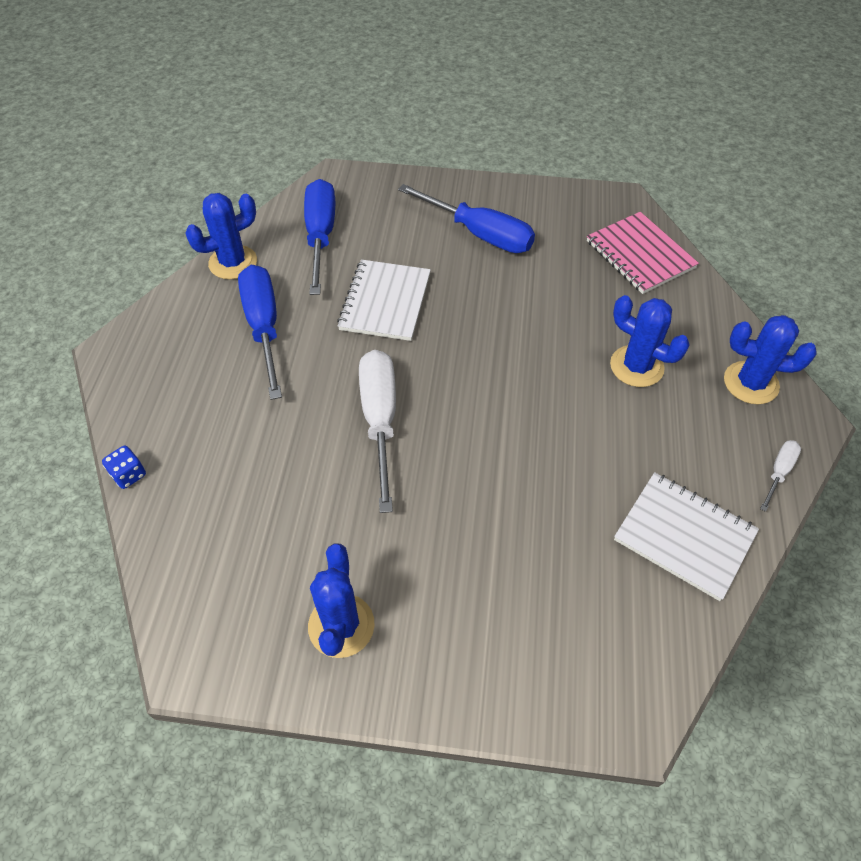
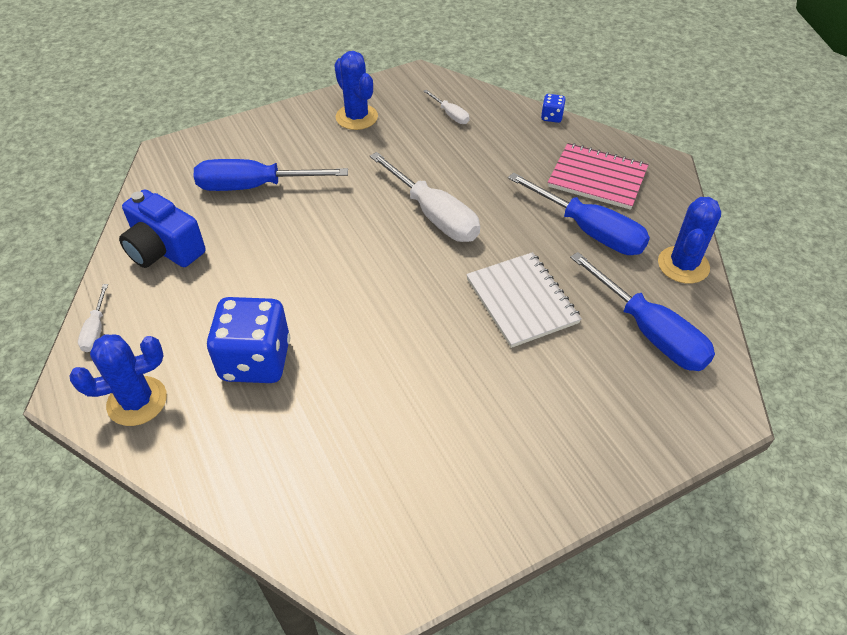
camera: 145 degrees right, 5 degrees down
(228, 552) = (450, 115): none -> white screwdriver
(480, 234) = (506, 426): blue screwdriver -> blue screwdriver (254, 186)
(636, 366) = (255, 360): blue cactus -> blue dice
(640, 254) = (314, 505): pink notebook -> pink notebook (597, 178)
(684, 536) = (164, 249): white notebook -> blue camera

